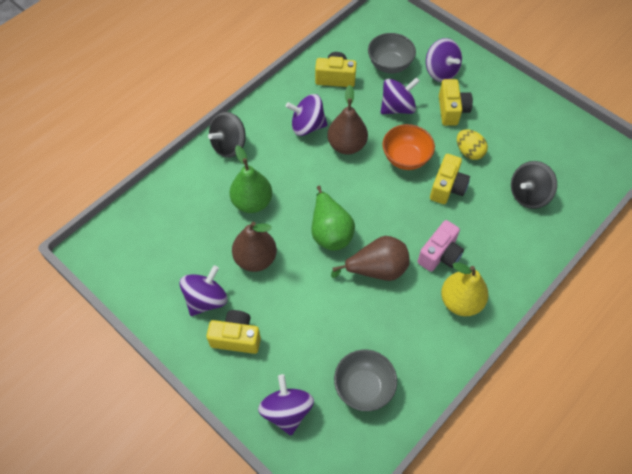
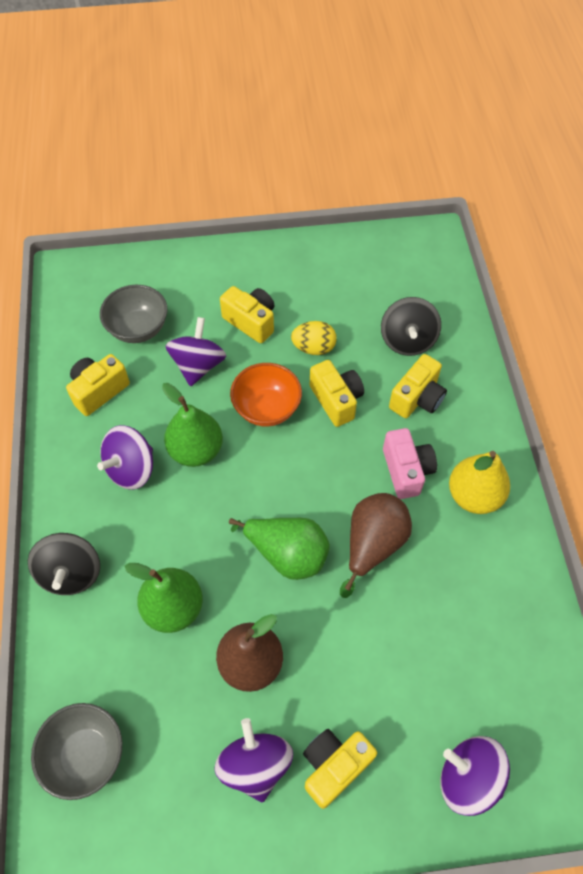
camera: 50 degrees left, 0 degrees up
(347, 145) = (196, 450): brown pear -> green pear
(363, 387) = (499, 670): grey bowl -> grey bowl (85, 755)
(441, 72) = (196, 292): purple spinning top -> none
(494, 227) = (417, 398): none -> yellow camera

